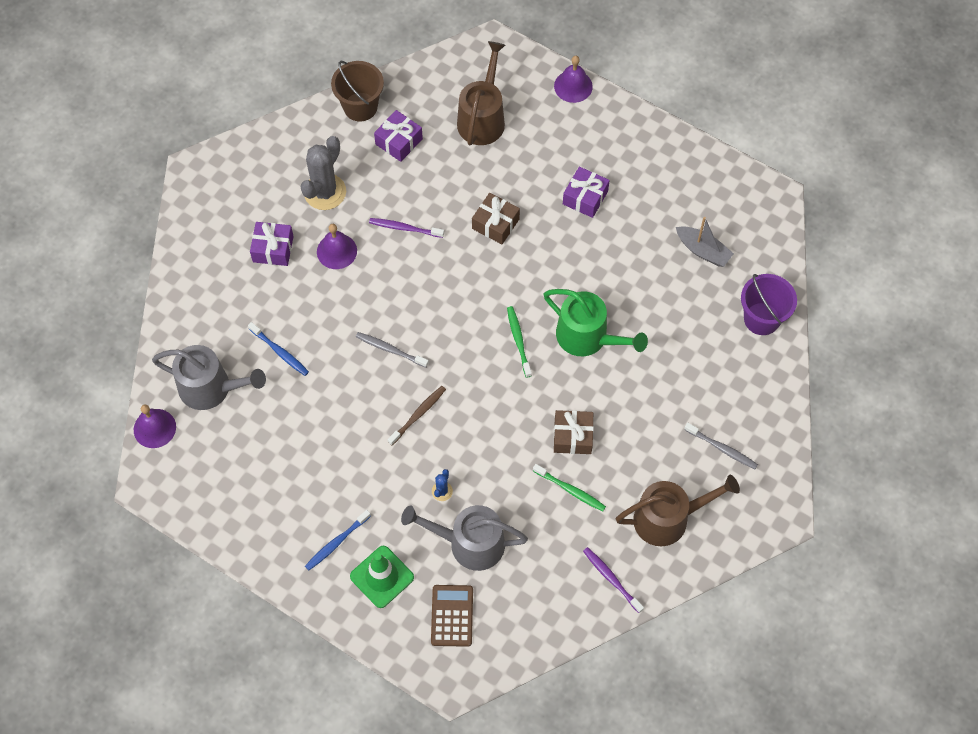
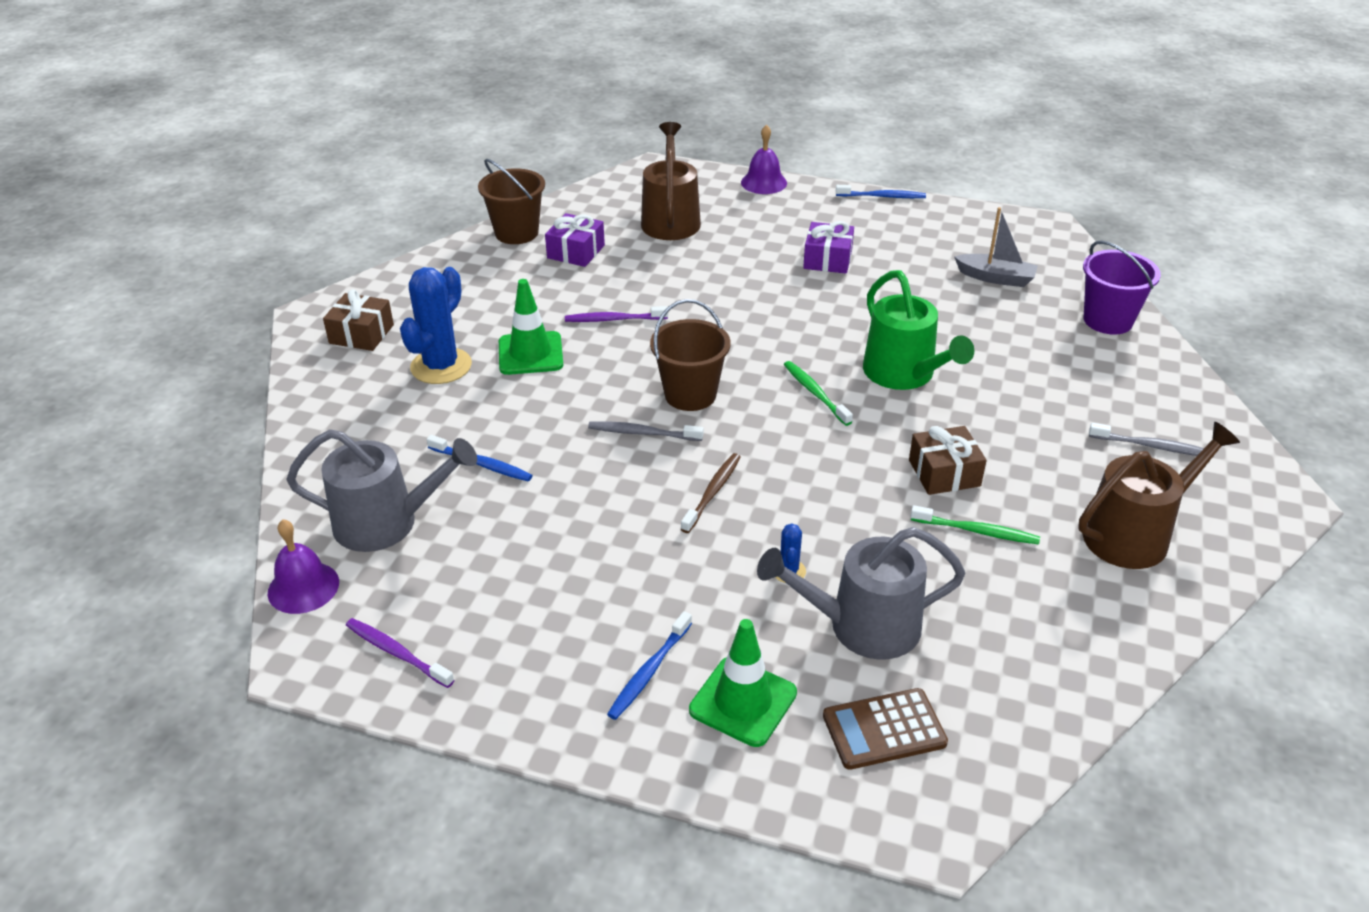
camera: 15 degrees left, 25 degrees down
(273, 249) = (441, 366): purple gift -> blue cactus
(325, 192) = (496, 306): grey cactus -> none
(336, 251) = (530, 354): purple bell -> green traffic cone
(433, 320) = (690, 394): none -> brown bucket
(452, 616) = (884, 729): brown calculator -> brown calculator turned 90 degrees counterclockwise
(495, 224) = (729, 297): brown gift -> brown gift (361, 334)
(587, 337) = (904, 374): green watering can -> green watering can turned 45 degrees clockwise
(611, 578) = (1102, 623): purple toothbrush -> purple toothbrush (396, 652)
(661, 128) = (883, 196): none -> blue toothbrush

